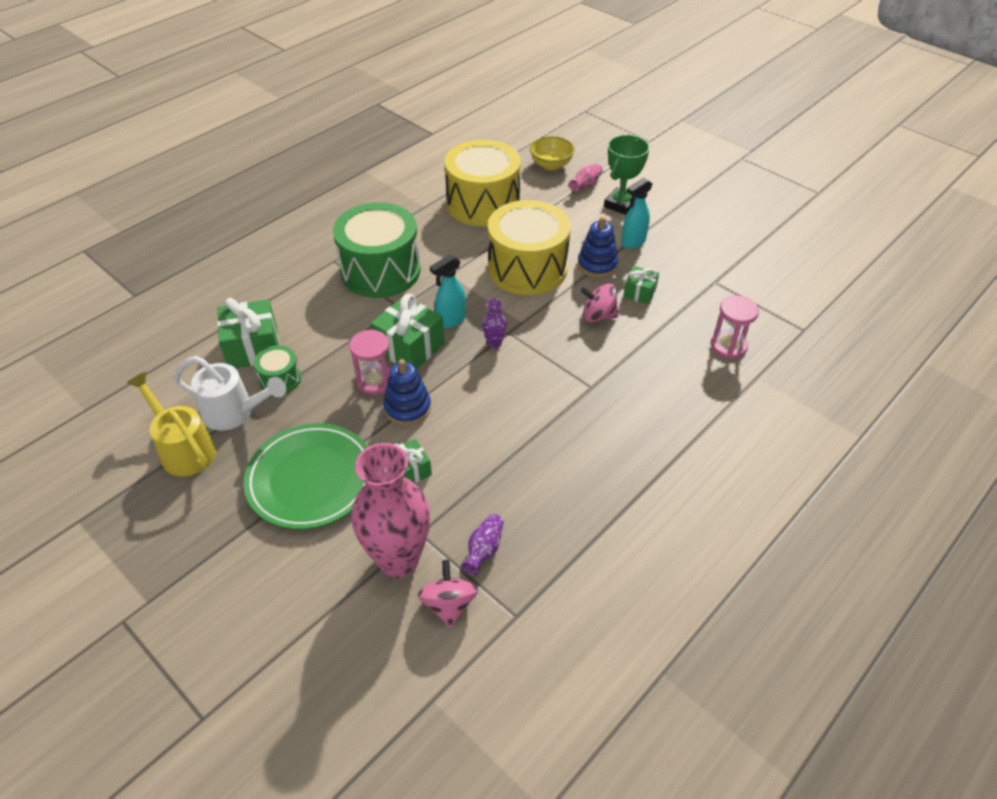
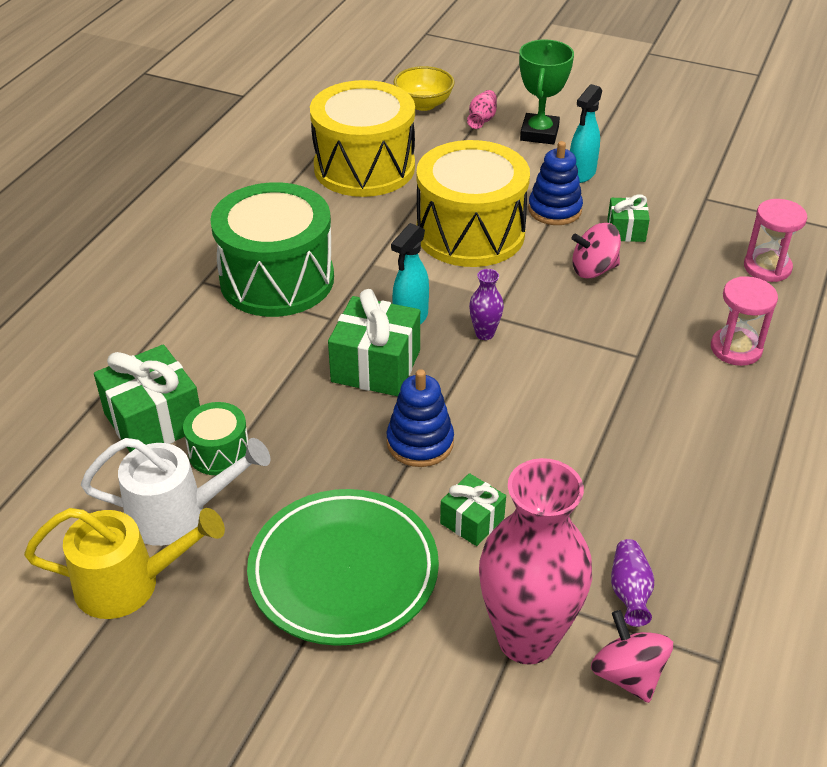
camera: 20 degrees left, 5 degrees down
(184, 448) = (130, 584): yellow watering can -> yellow watering can turned 150 degrees clockwise
(375, 381) = (355, 420): pink hourglass -> pink hourglass (736, 349)

